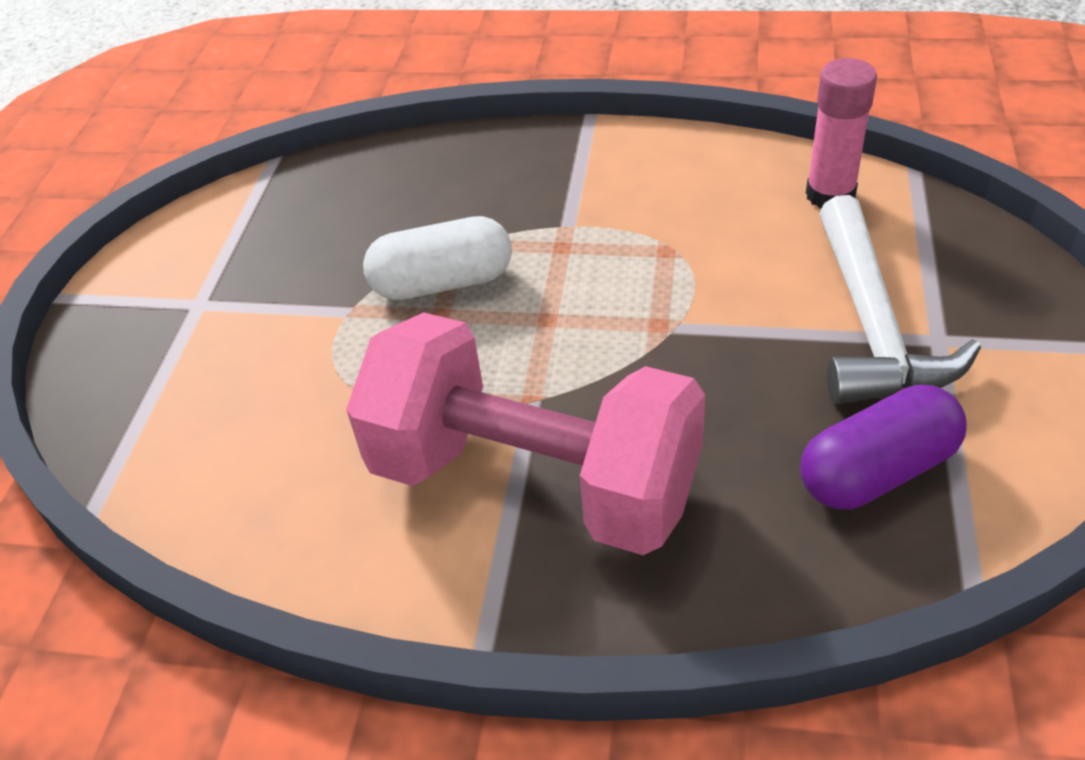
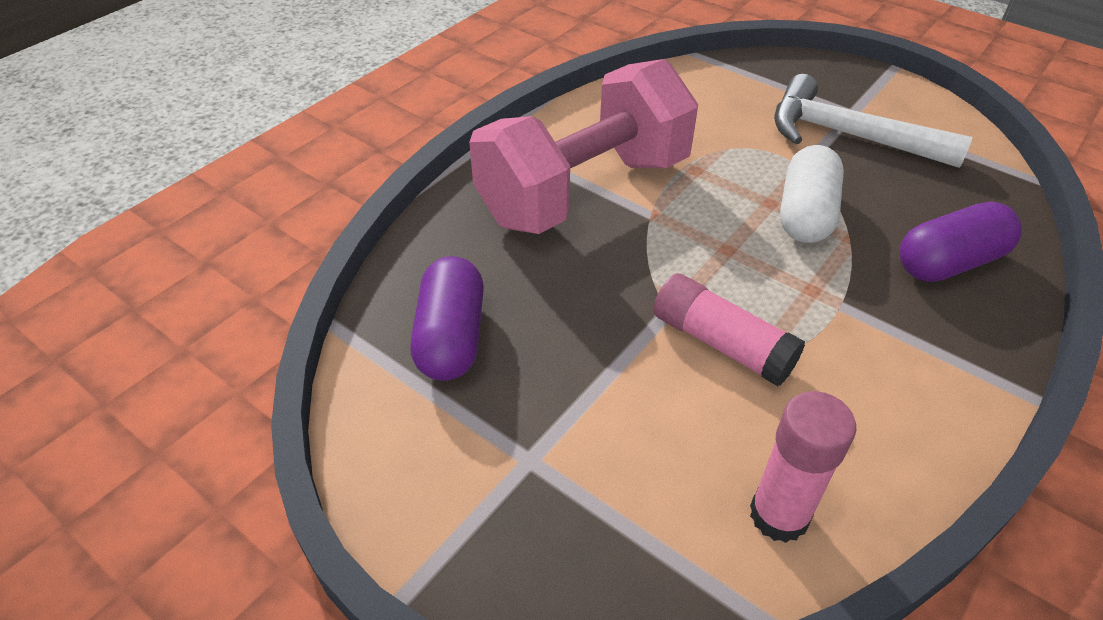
camera: 115 degrees right, 0 degrees up
(453, 181) = (949, 262): none -> purple capsule
(687, 277) = (721, 343): none -> pink glue stick
(872, 325) = (579, 425): white hammer -> white hammer (848, 136)

